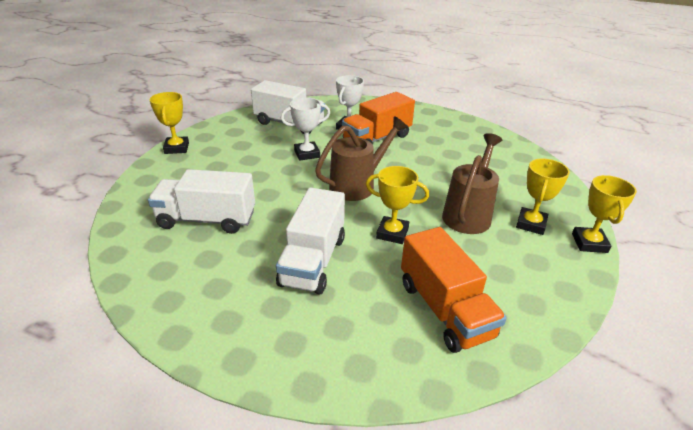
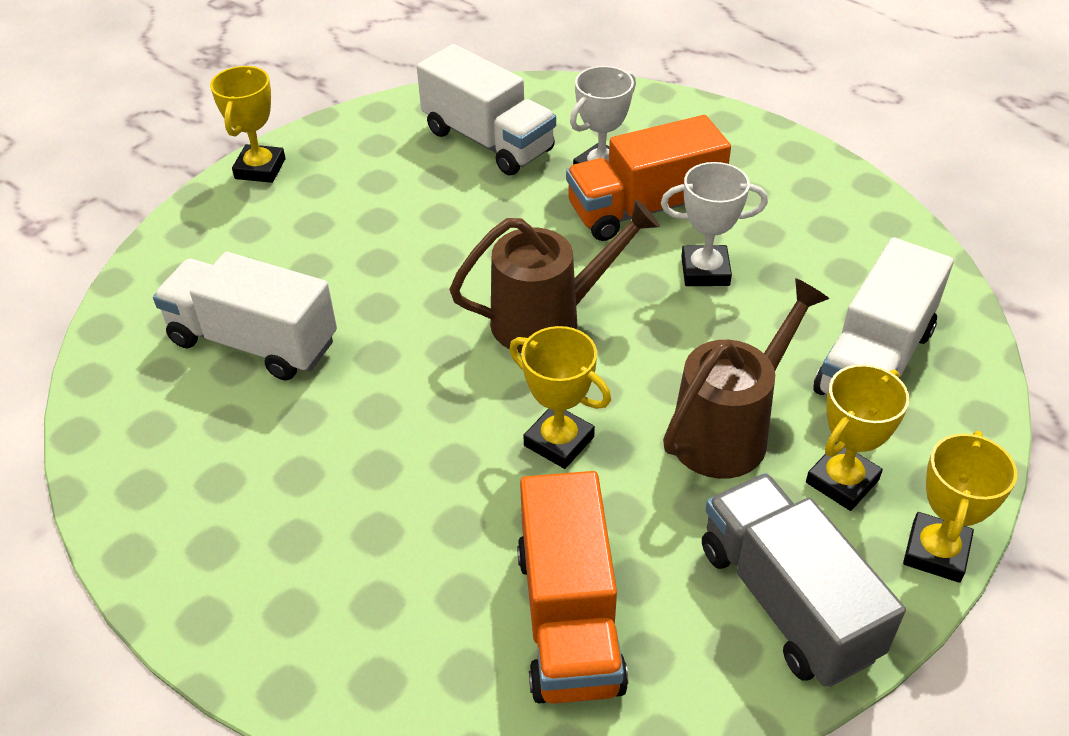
camera: 20 degrees right, 10 degrees up
(307, 154) = (488, 224): white trophy -> white trophy (705, 271)
(313, 261) = (393, 467): white truck -> white truck (874, 361)
(541, 277) = (787, 601): none -> grey truck

